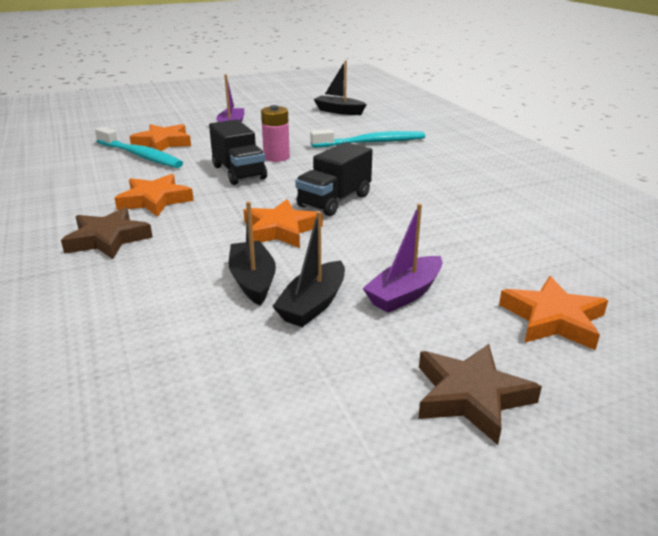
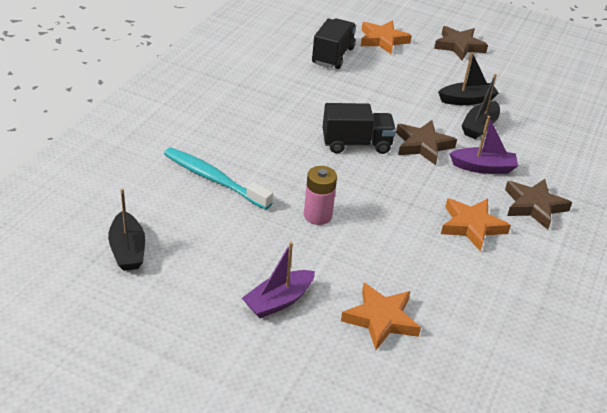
camera: 135 degrees left, 10 degrees up
(140, 156) = (426, 307): turquoise toothbrush -> none
(239, 172) = (374, 217): black truck -> black truck (333, 56)
(280, 230) = (423, 145): orange star -> brown star
(404, 294) = (420, 80): purple boat -> purple boat (483, 167)

